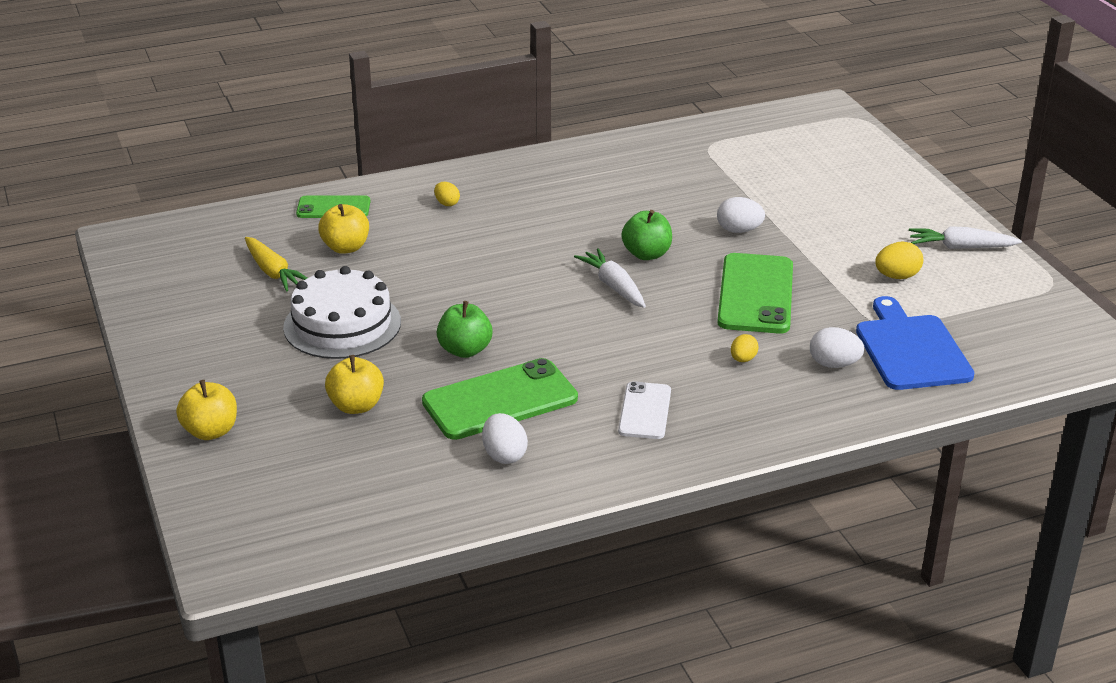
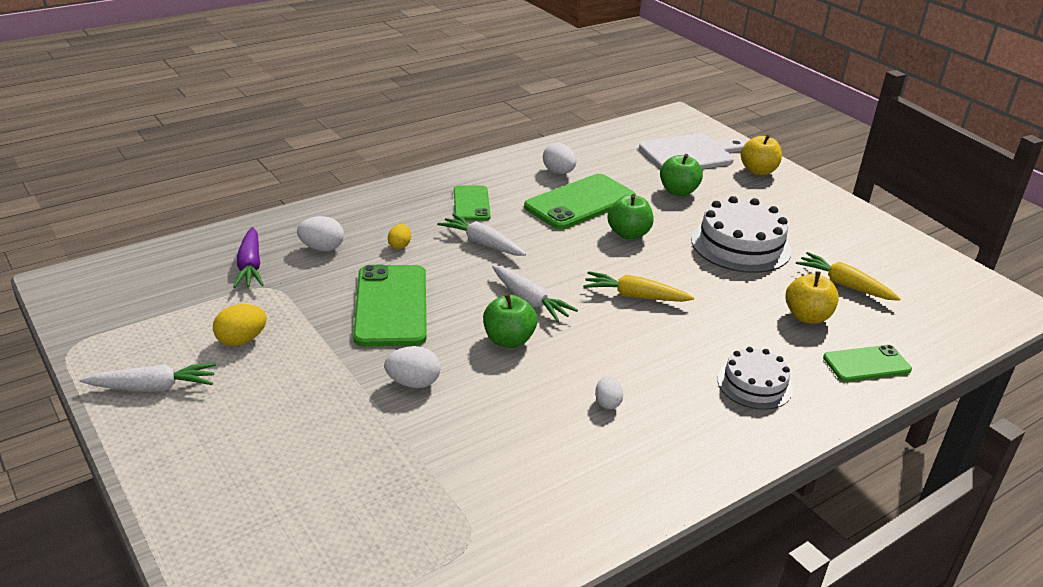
camera: 165 degrees right, 0 degrees up
(283, 474) = (690, 154): none -> white cutting board
(356, 406) = (678, 191): yellow apple -> green apple
(447, 203) = (754, 384): yellow egg -> white cake
(503, 281) = (635, 296): none -> yellow carrot
(580, 203) = (607, 403): none -> white egg
(645, 354) = (482, 243): none -> white carrot
(645, 411) = (471, 204): white phone -> green phone
(911, 349) = (250, 266): blue cutting board -> purple carrot

